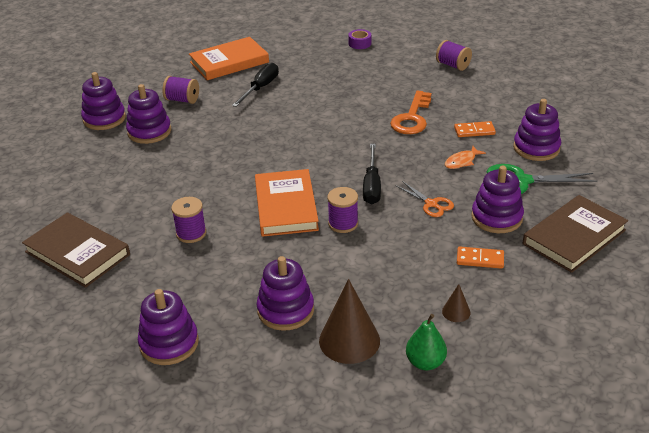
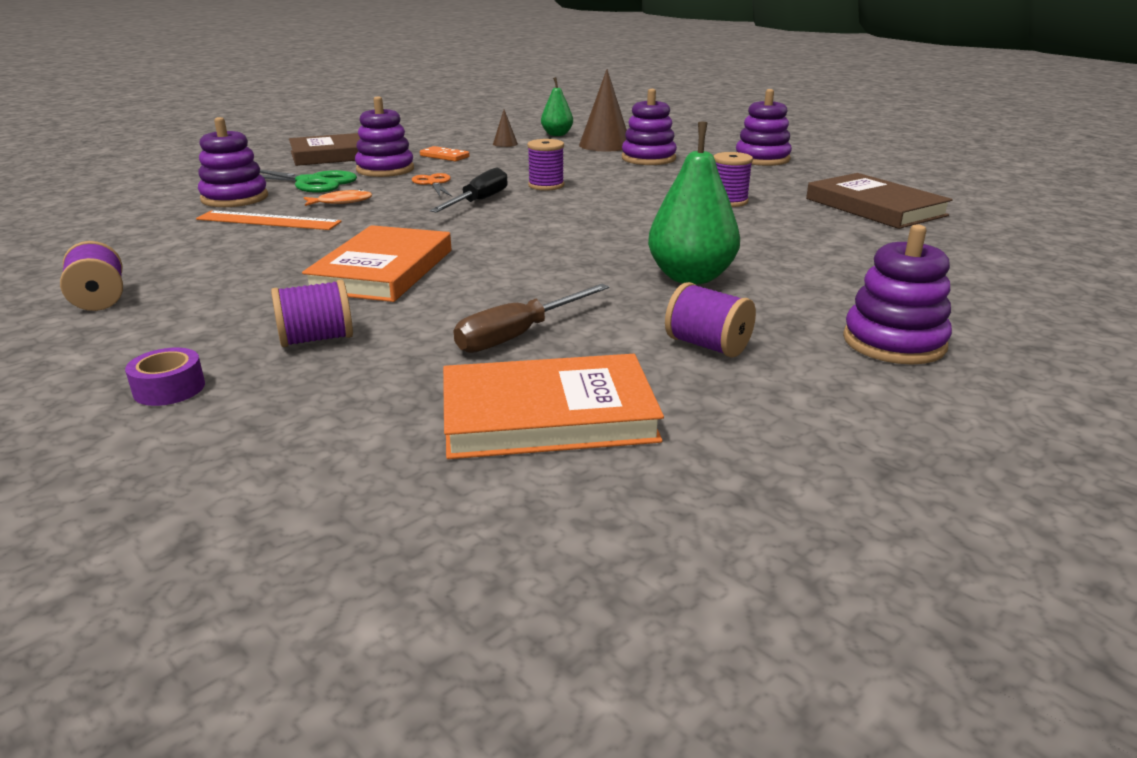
camera: 160 degrees left, 10 degrees down
(149, 132) = (786, 303): purple stacking toy -> none
(199, 140) = (691, 277): none -> green pear
(260, 88) = (519, 335): black screwdriver -> brown screwdriver
(286, 206) = (599, 203): orange book -> orange book (382, 270)
(337, 69) = (316, 339): none -> purple spool
(412, 118) = (320, 245): orange key -> none
(474, 131) = (268, 221): orange domino -> orange ruler

